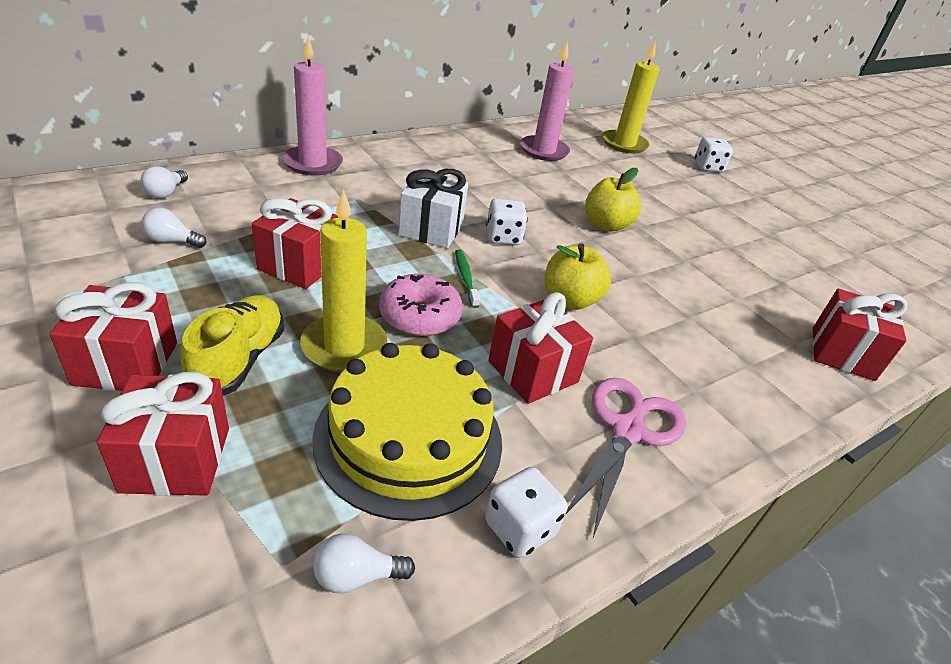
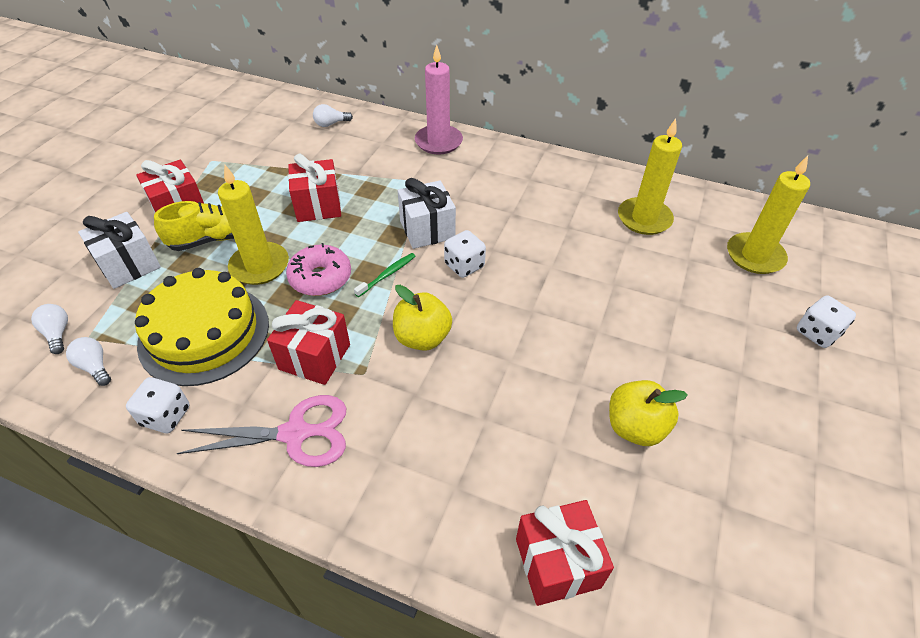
camera: 60 degrees right, 10 degrees up
(172, 241) = (288, 156): white light bulb -> white light bulb (58, 333)
(176, 459) = (129, 265): red gift -> white gift
(544, 151) = (644, 219): pink candle -> yellow candle
(606, 225) = (567, 310): yellow apple -> yellow apple (635, 427)

